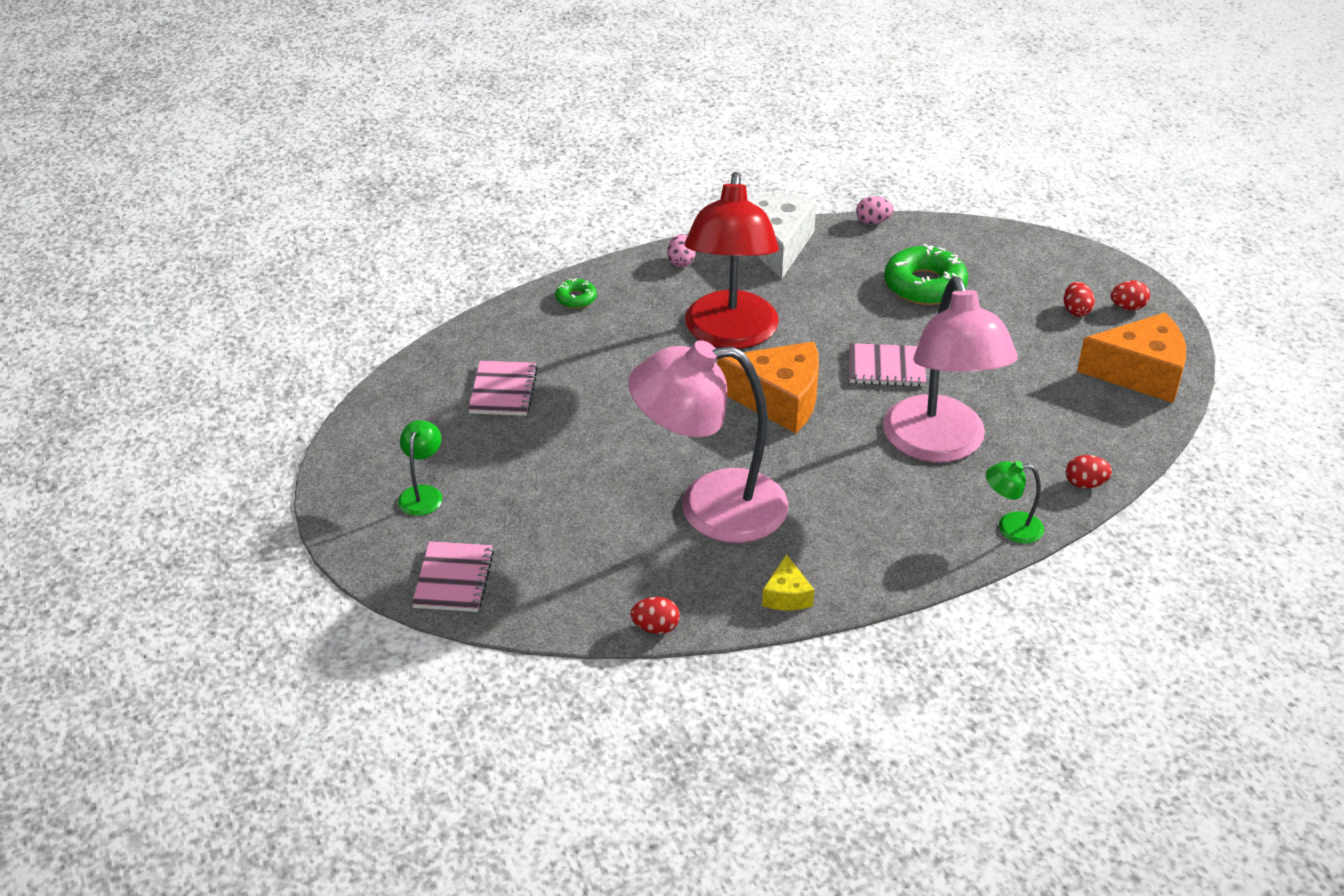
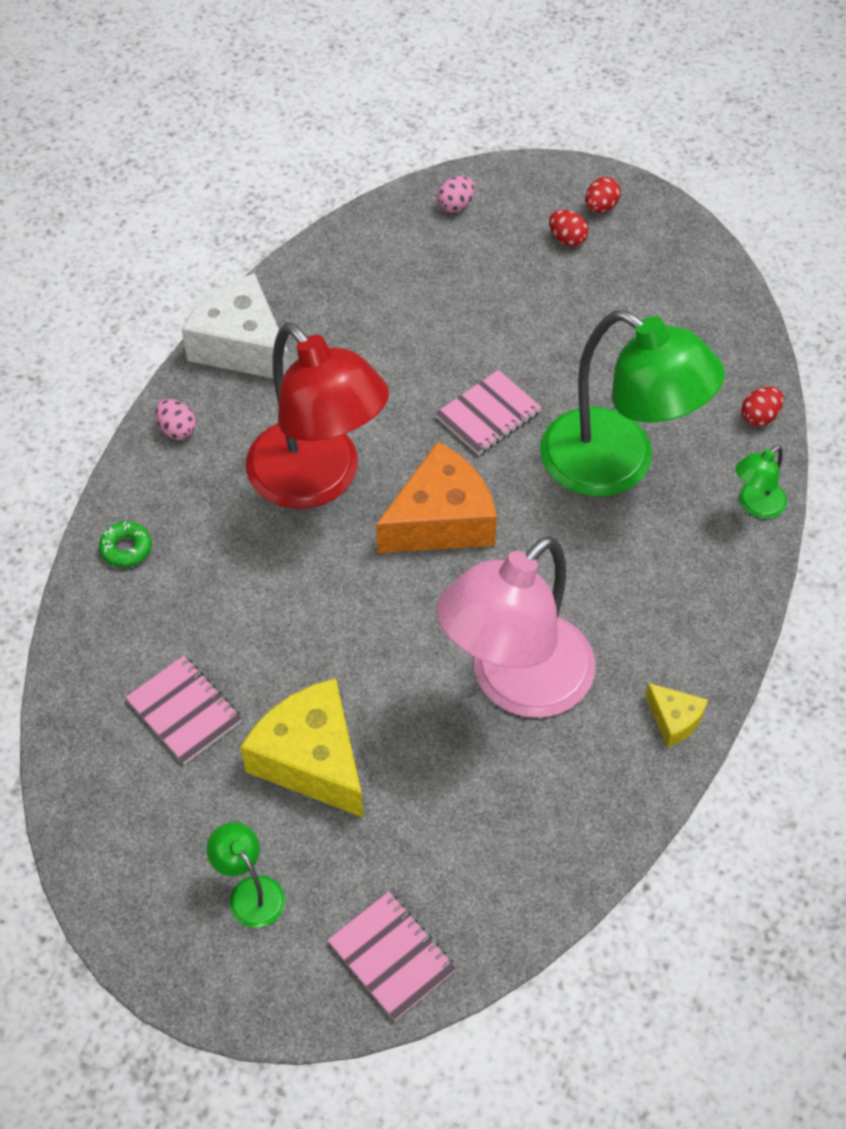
camera: 45 degrees left, 15 degrees up
(539, 459) = (311, 759): none -> yellow cheese
(655, 627) = (614, 846): red egg -> none
(873, 222) = (298, 257): pink egg -> pink egg (456, 205)
(924, 285) = (420, 299): green donut -> none
(939, 445) = (617, 465): pink lamp -> green lamp
(1140, 373) = (680, 270): orange cheese -> none

